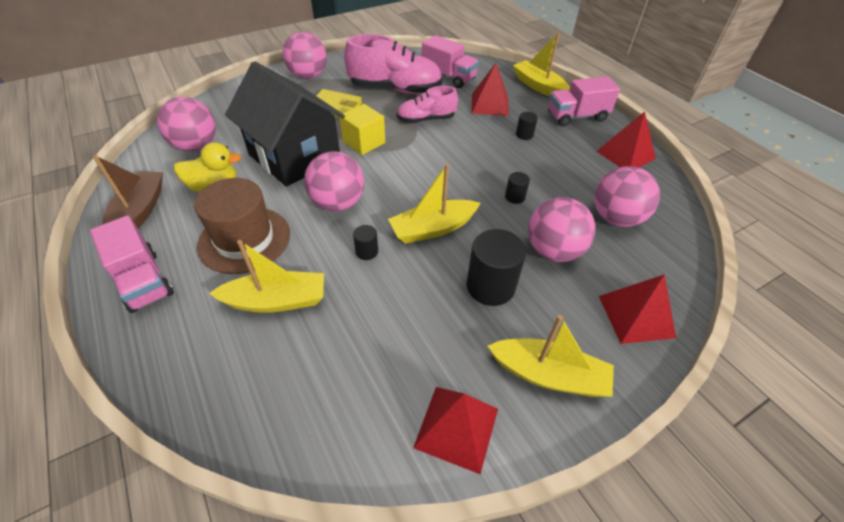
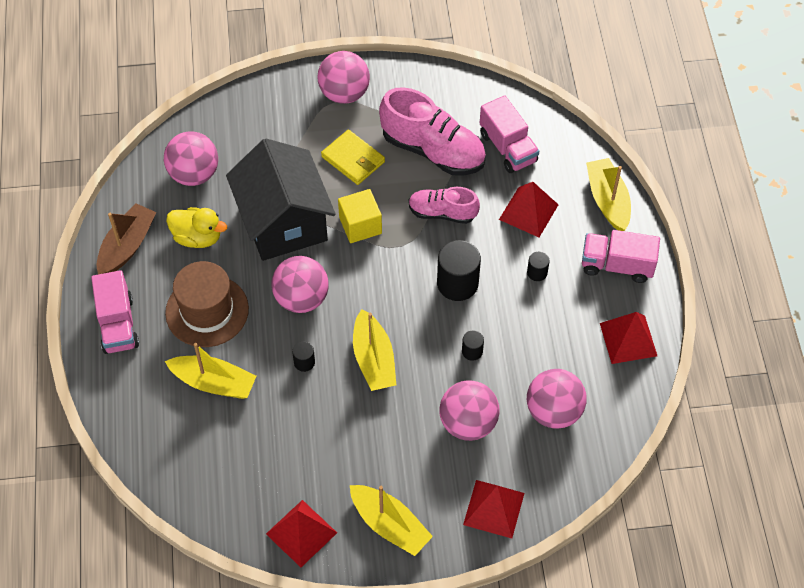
camera: 25 degrees right, 10 degrees up
(433, 229) = (373, 359): yellow boat -> yellow boat turned 105 degrees counterclockwise
(490, 286) = (390, 436): black cylinder -> black cylinder (457, 283)

